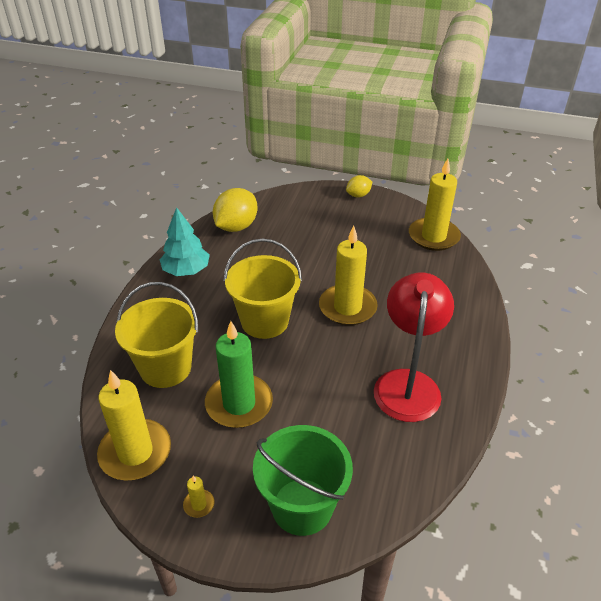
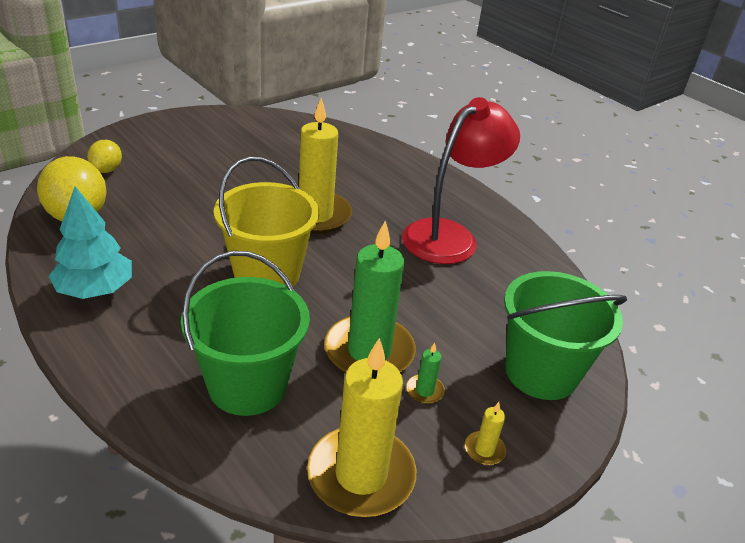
camera: 60 degrees left, 5 degrees down
(165, 368) = (247, 385): yellow bucket -> green bucket
(227, 448) = (424, 391): none -> green candle
(358, 195) = (161, 125): yellow lemon -> yellow lemon (107, 170)
(407, 383) = (449, 235): red lamp -> red lamp turned 90 degrees clockwise
(433, 236) = (285, 125): yellow candle -> none

